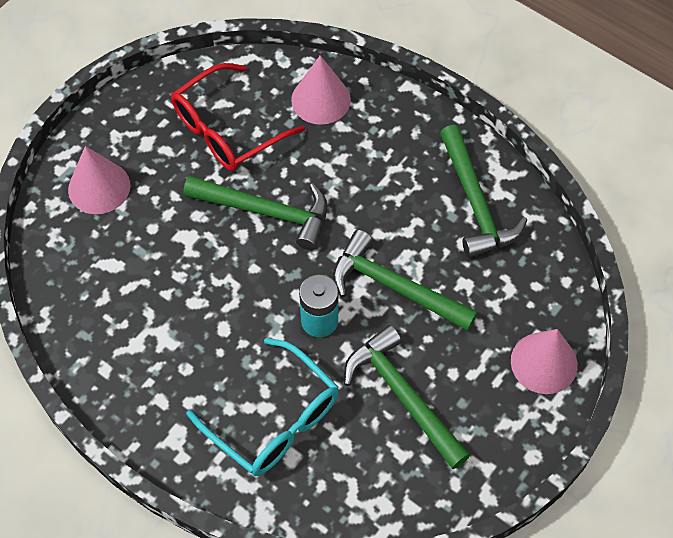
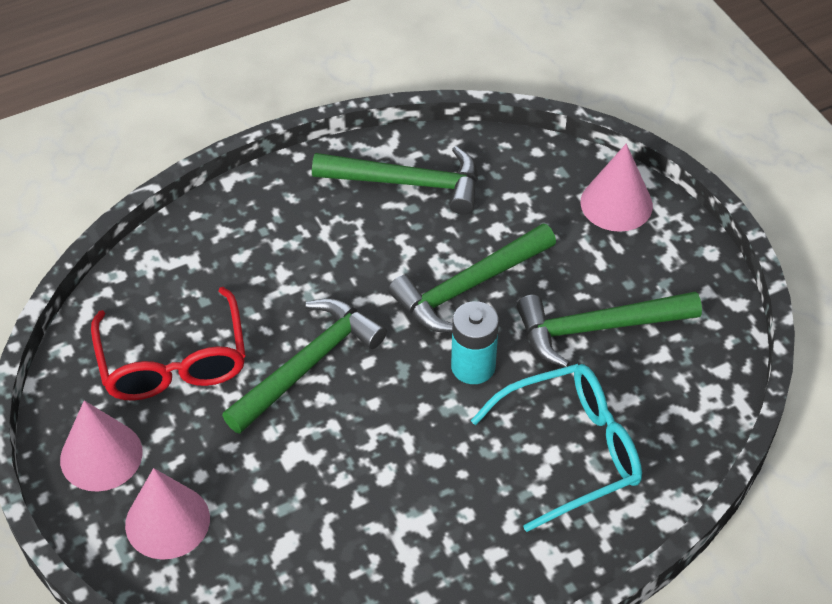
camera: 65 degrees left, 10 degrees down
(321, 99) = (193, 261): pink cone -> pink cone (101, 455)

